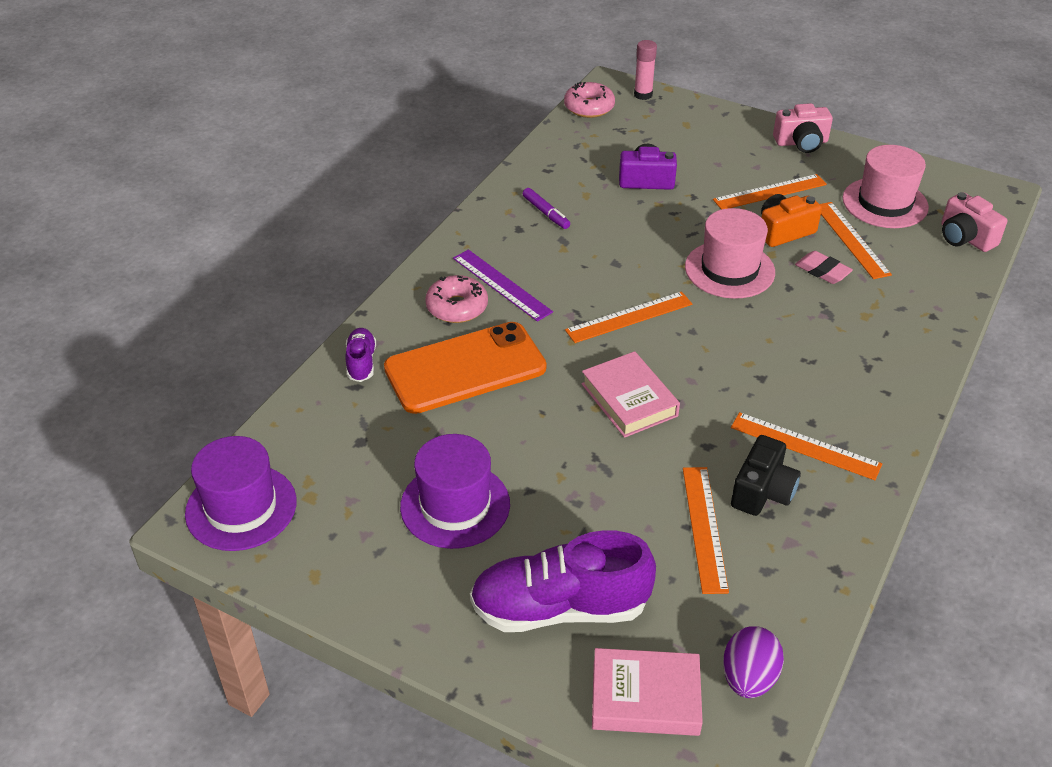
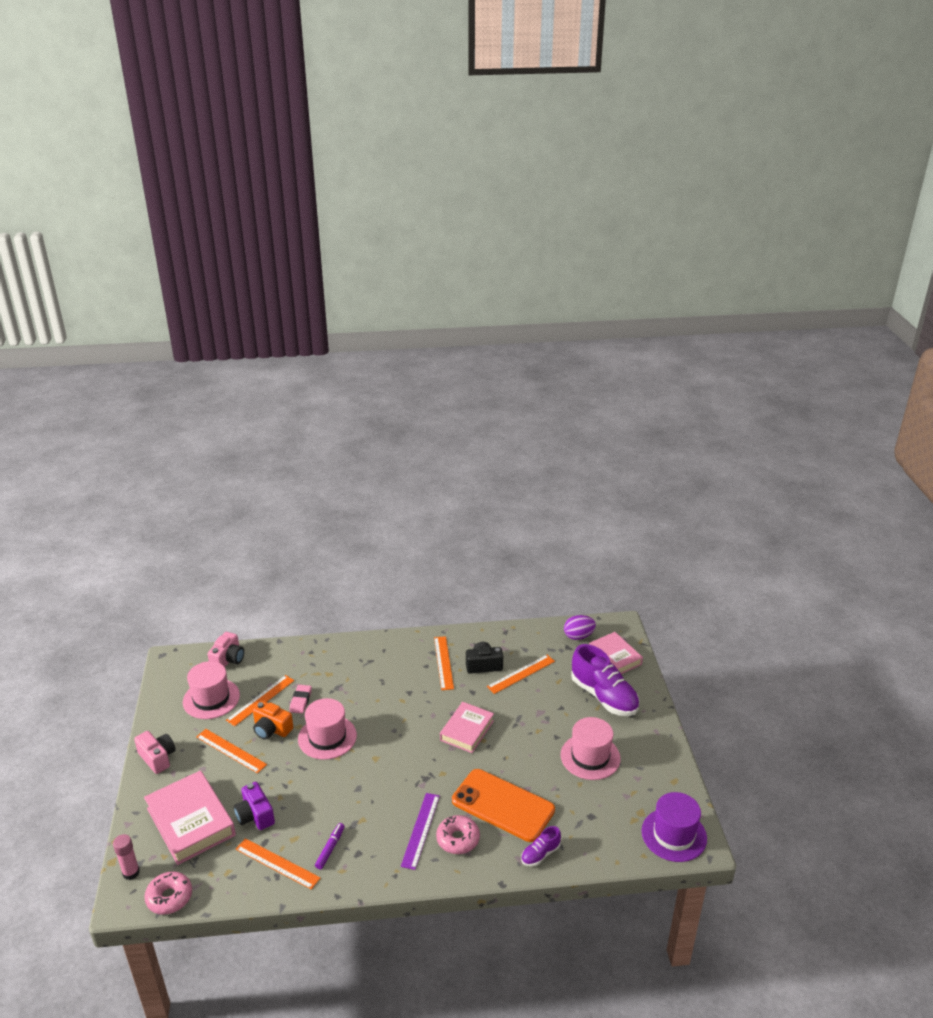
camera: 125 degrees left, 10 degrees down
(455, 505) = (590, 756): purple hat -> pink hat
(629, 317) = (403, 759): orange ruler -> orange ruler (277, 863)
(678, 140) = (191, 822): none -> pink book

